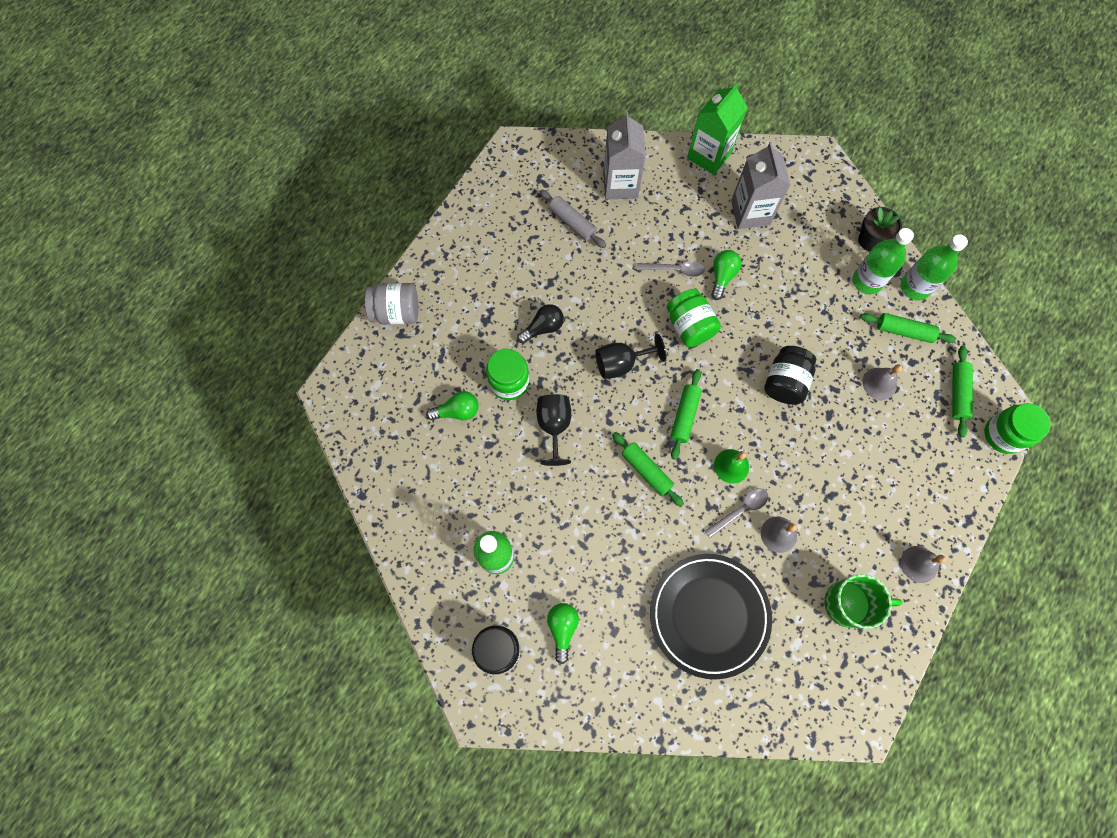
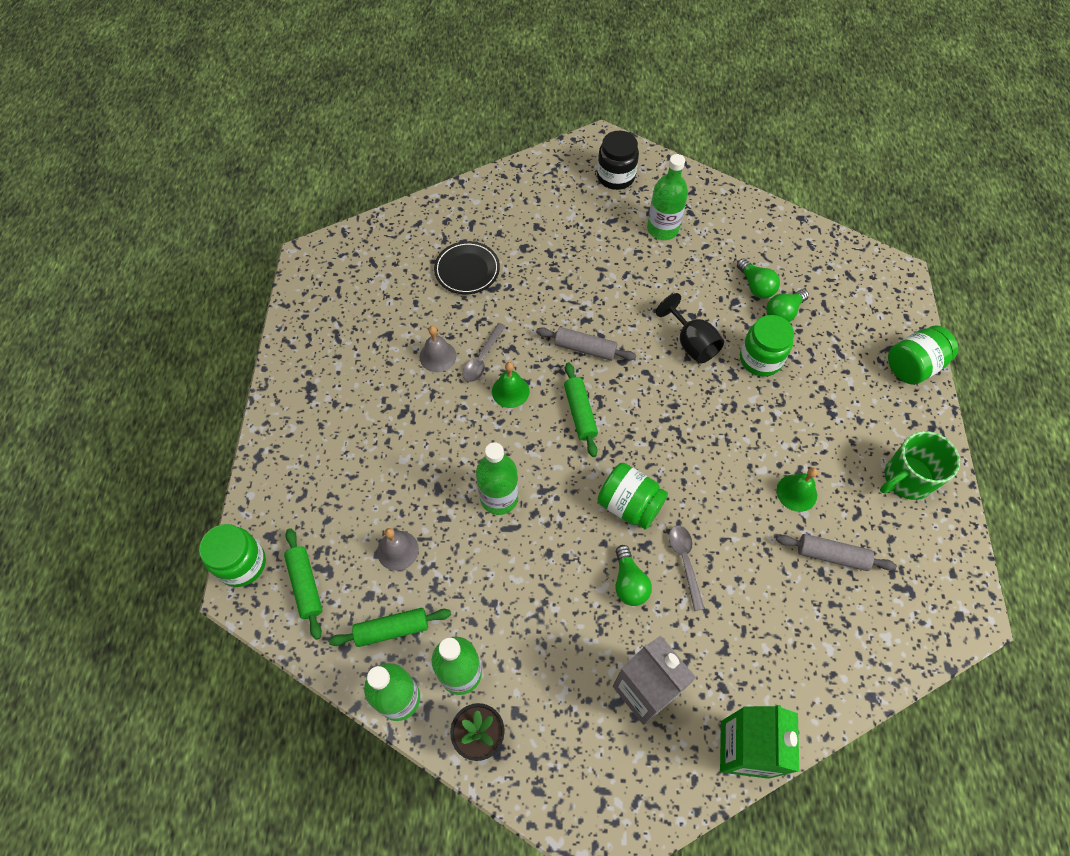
camera: 150 degrees right, 10 degrees down
(396, 312) = (913, 366): grey jar -> green jar
(543, 328) = (770, 424): black light bulb -> none
(562, 628) = (577, 209): green light bulb -> green light bulb (756, 286)
(563, 272) = (796, 492): none -> green bell
(620, 184) = (817, 638): grey carton -> none
(621, 363) = (671, 430): black goblet -> none
(646, 471) = (585, 348): green rolling pin -> grey rolling pin
(675, 269) = (685, 562): grey spoon -> grey spoon turned 105 degrees clockwise
(709, 615) = (467, 270): black plate -> black plate, size x0.58
(785, 382) = (499, 498): black jar -> green bottle
(848, 604) = (351, 333): green mug -> green mug (906, 479)
(919, 564) = (297, 394): grey bell -> none

